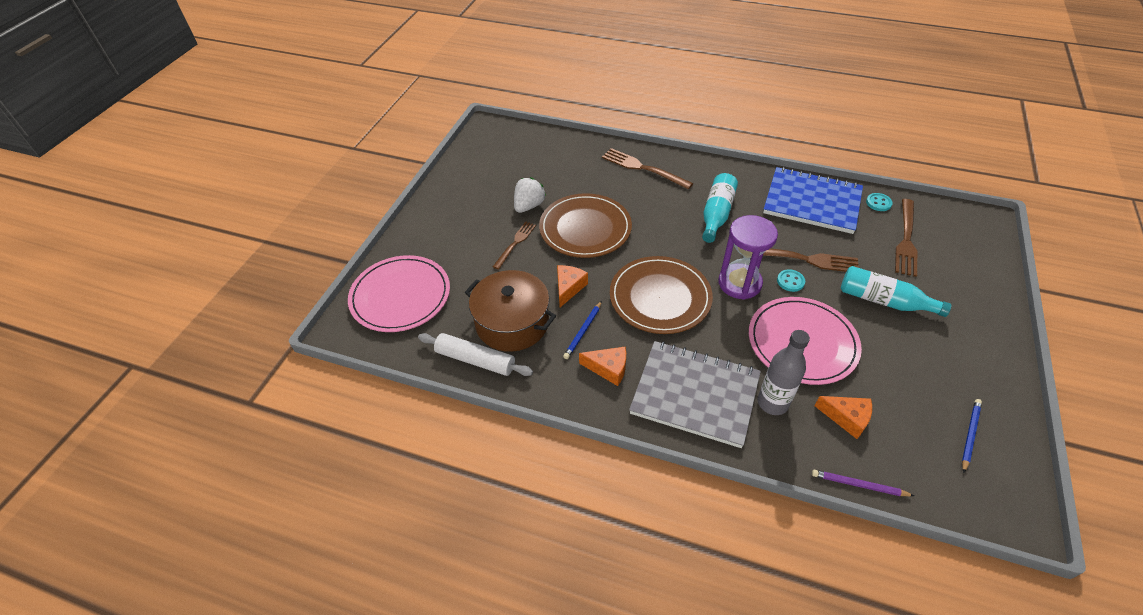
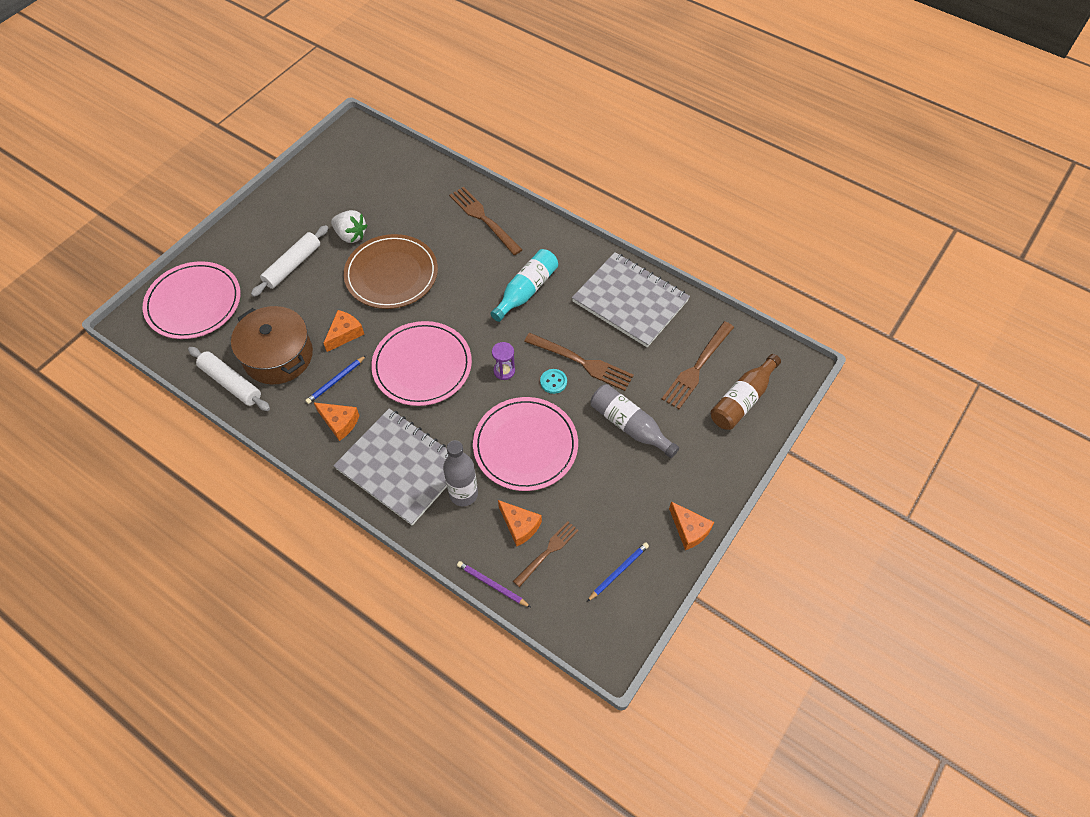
camera: 15 degrees right, 10 degrees up
(486, 242) = (293, 265): none -> white rolling pin
(515, 243) = (319, 274): brown fork -> brown fork (548, 551)
(529, 206) = (351, 235): white strawberry -> white strawberry turned 75 degrees clockwise
(660, 297) = (422, 365): brown plate -> pink plate
(739, 283) = (504, 371): purple hourglass -> purple hourglass, size x0.50
(812, 202) = (630, 301): blue notebook -> grey notebook
(878, 203) = (698, 319): turquoise button -> none
(884, 301) = (629, 426): turquoise bottle -> grey bottle
(963, 256) = (742, 400): none -> brown bottle
(1004, 377) = (689, 530): none -> orange cheese

